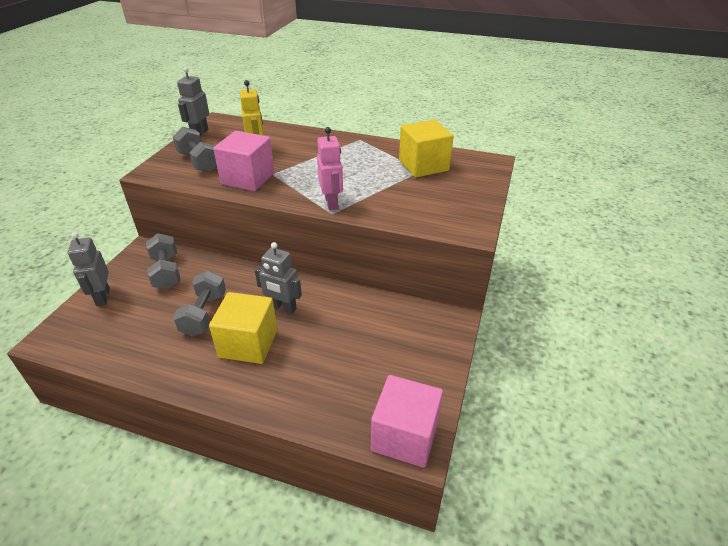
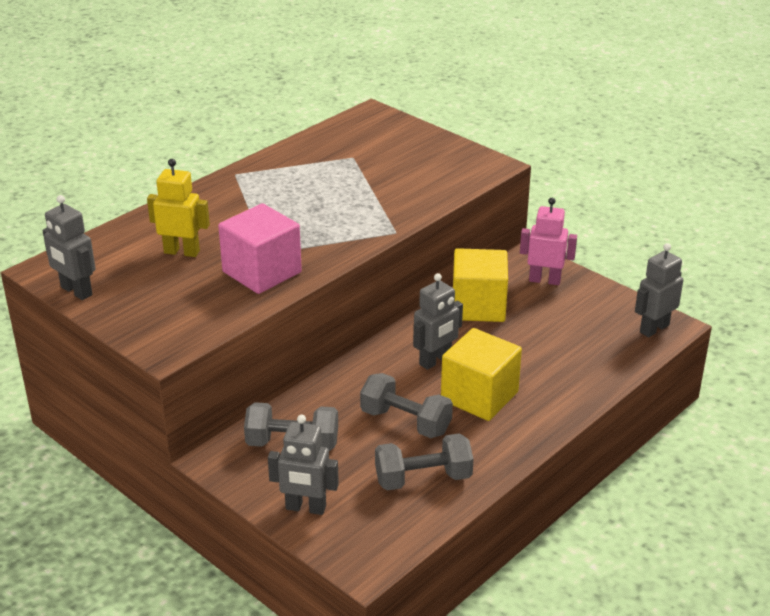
camera: 65 degrees left, 5 degrees down
(199, 162) = (175, 303): grey dumbbell -> grey dumbbell (423, 479)
(331, 203) = (374, 227): pink robot -> pink robot (544, 280)
(405, 436) = (654, 328): pink cube -> grey robot
(423, 165) = (343, 152): yellow cube -> yellow cube (478, 306)

